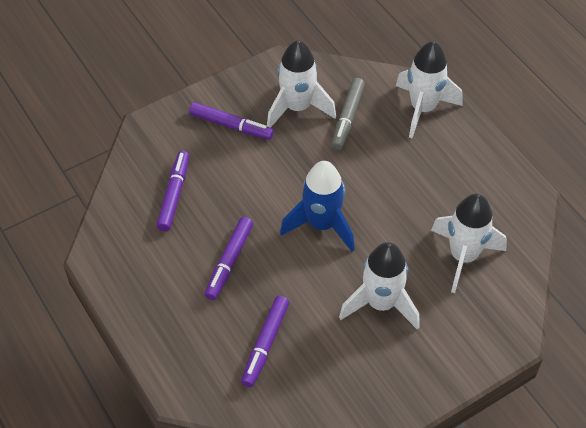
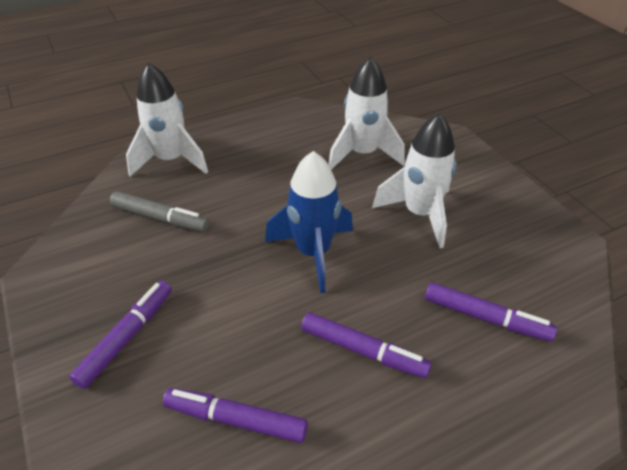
camera: 85 degrees left, 10 degrees down
(297, 108) = (125, 262): white rocket -> none

